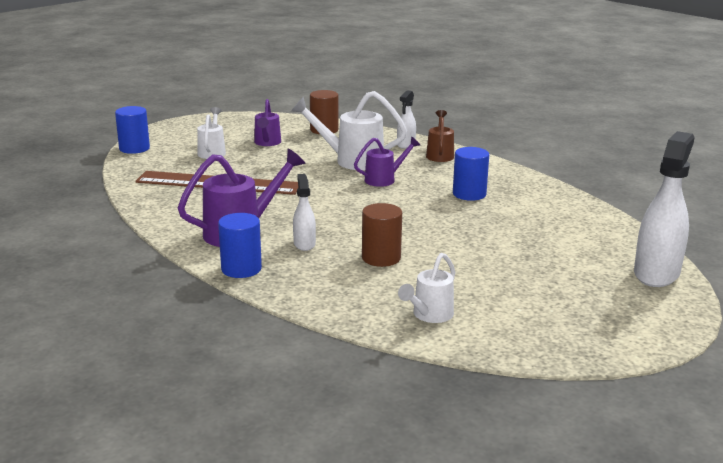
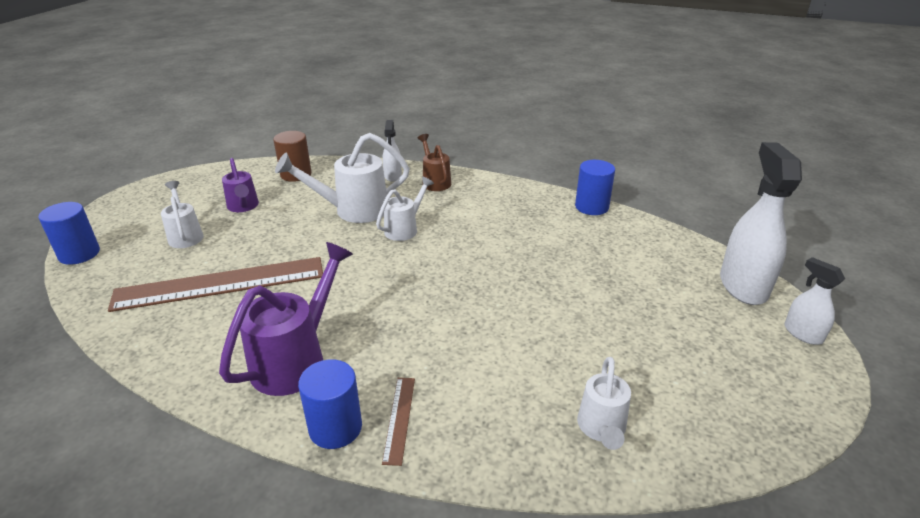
camera: 25 degrees left, 10 degrees up
(287, 275) = (399, 419): none -> brown ruler
(304, 244) = (384, 355): white spray bottle -> white spray bottle (802, 333)
(381, 258) = (484, 350): brown cylinder -> none
(384, 179) = (404, 229): purple watering can -> white watering can
(469, 194) = (501, 227): blue cylinder -> blue cylinder (591, 207)

